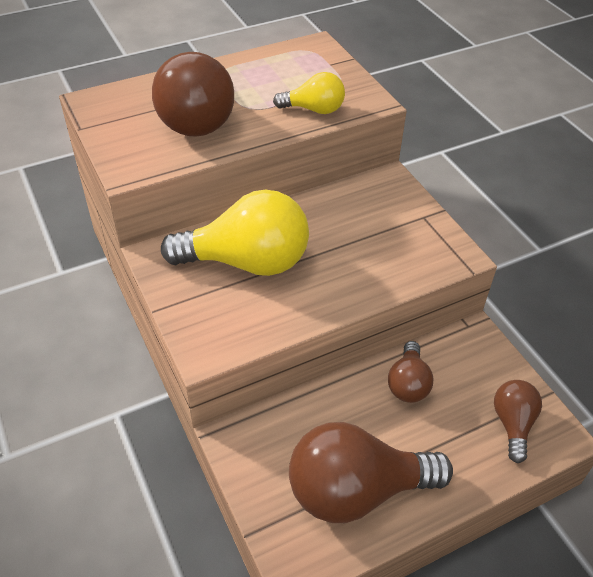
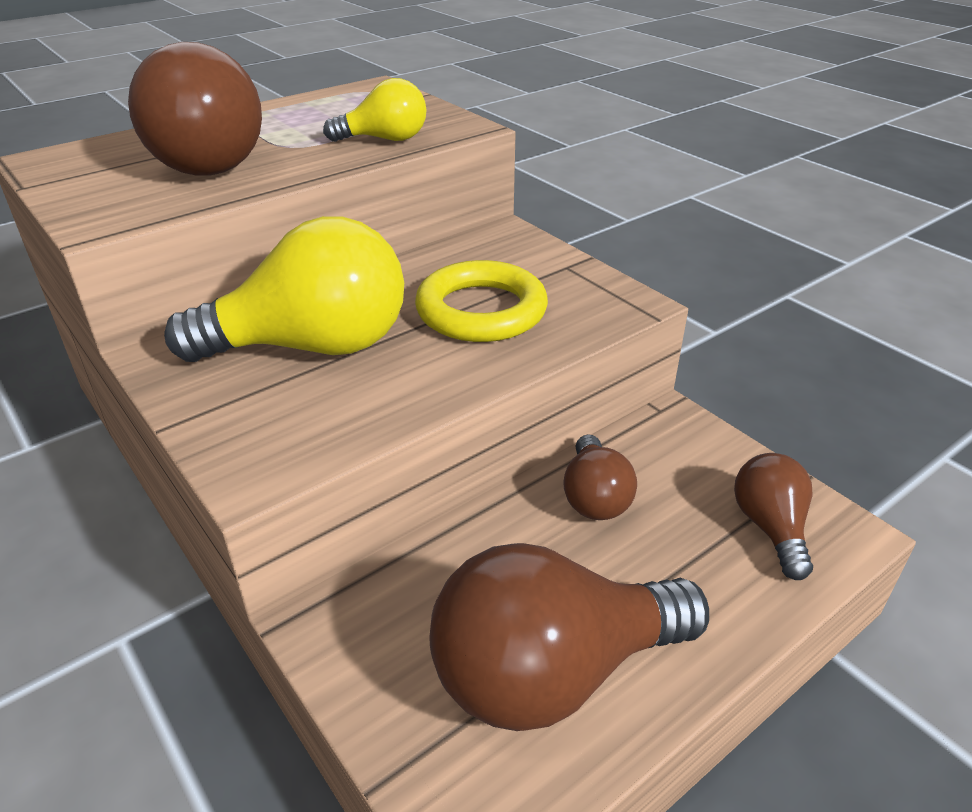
camera: 10 degrees left, 10 degrees down
(358, 248) = (481, 310): none -> yellow ring

